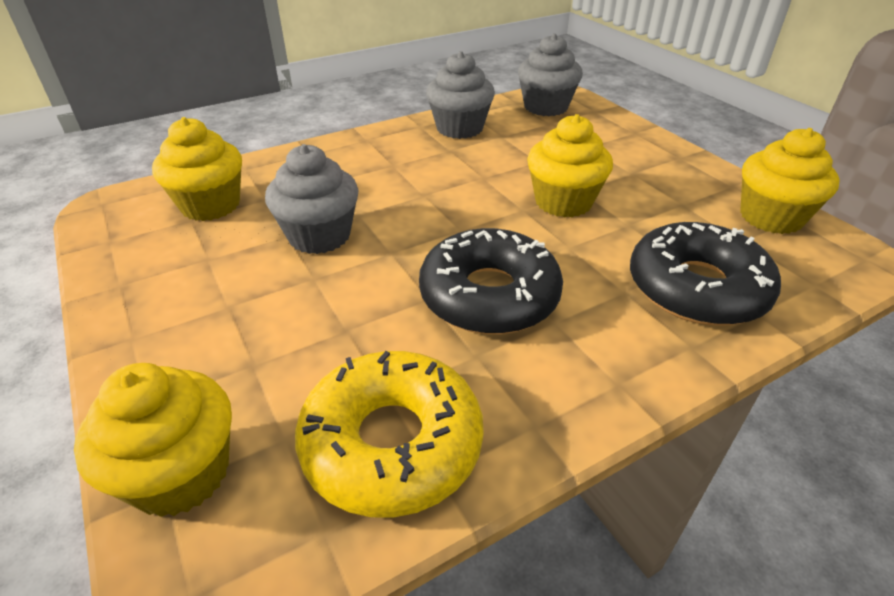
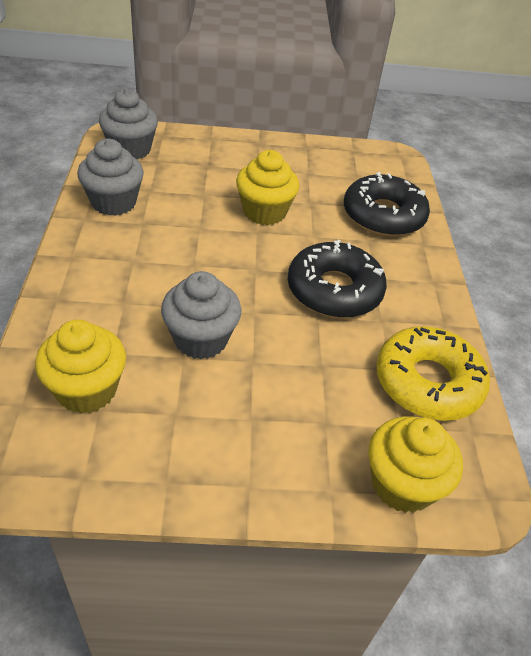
camera: 65 degrees left, 5 degrees up
(771, 217) = (346, 156): yellow cupcake -> none

